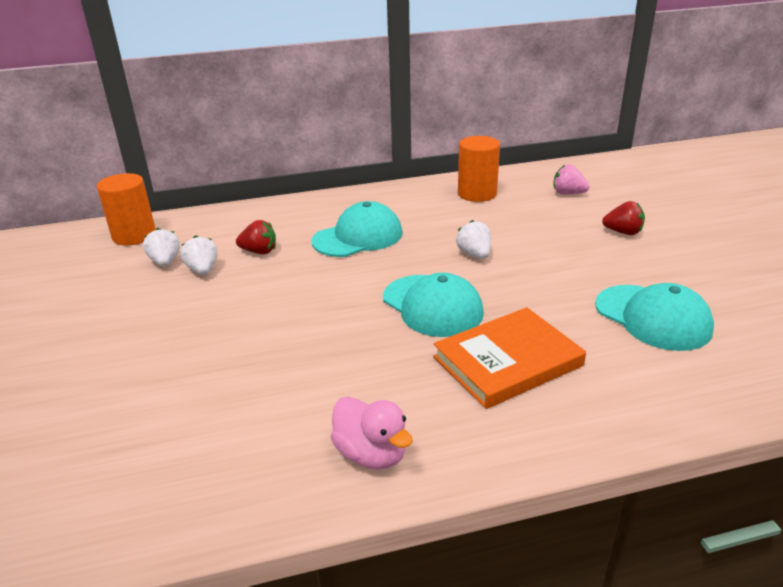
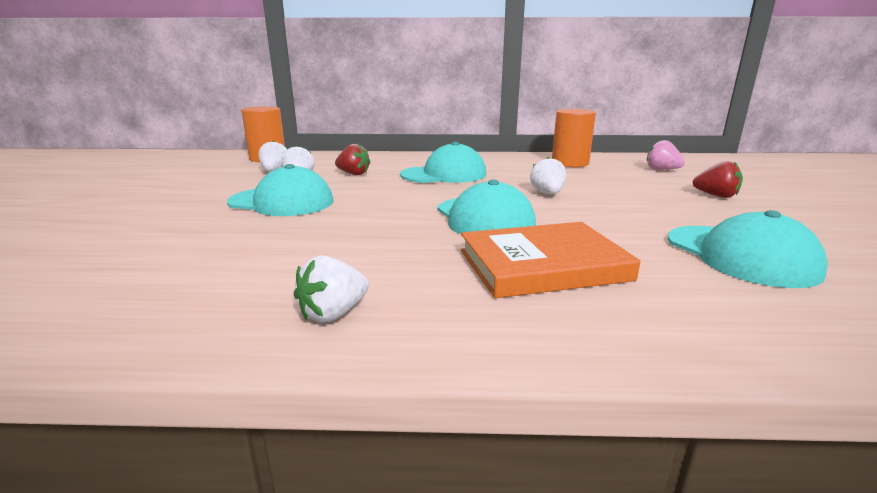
camera: 15 degrees right, 10 degrees down
(216, 316) = (282, 202): none -> turquoise cap
(371, 454) = (333, 314): pink duck -> white strawberry

